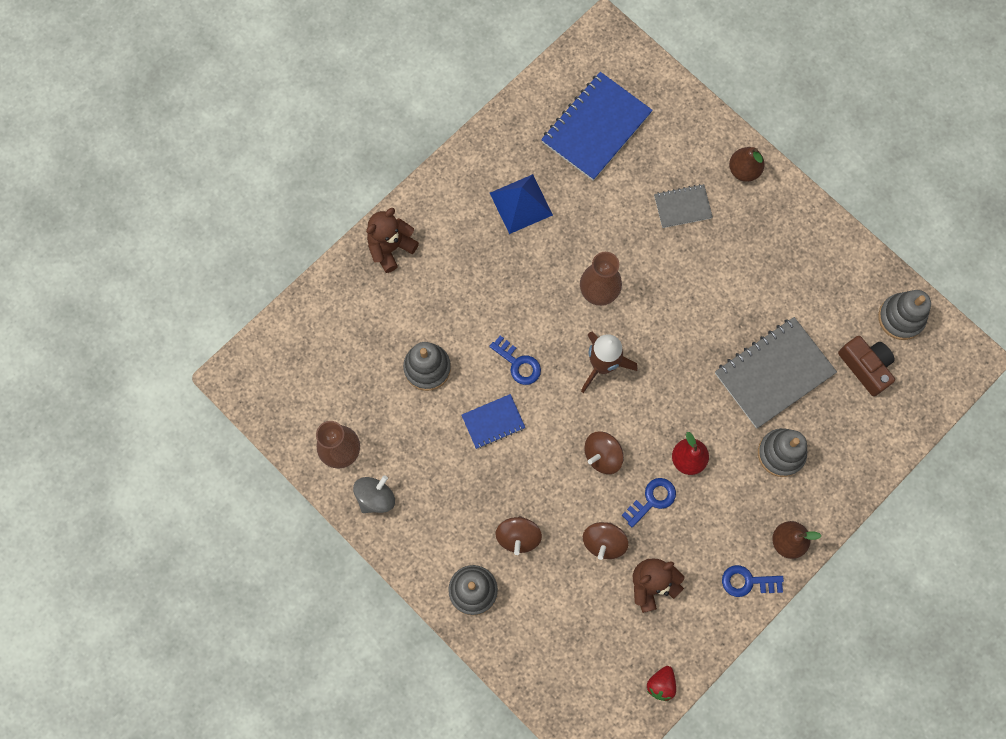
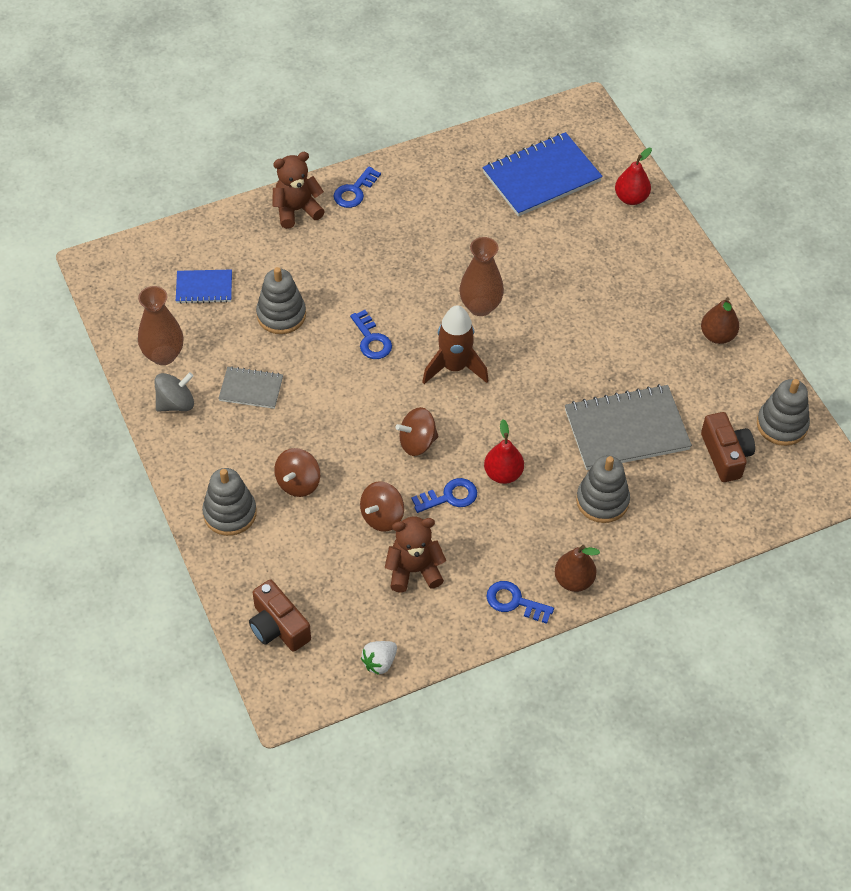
camera: 20 degrees right, 20 degrees down
(434, 207) = (354, 191): none -> blue key
(493, 422) = (322, 379): blue notebook -> blue notebook (204, 288)
(521, 204) = (439, 214): blue pyramid -> none
(563, 684) = (278, 626): none -> brown camera
(661, 684) = (379, 662): red strawberry -> white strawberry
(682, 207) = (597, 264): grey notebook -> grey notebook (251, 389)
(684, 122) = (631, 198): none -> red pear
(744, 170) = (673, 253): brown pear -> brown pear (717, 336)

